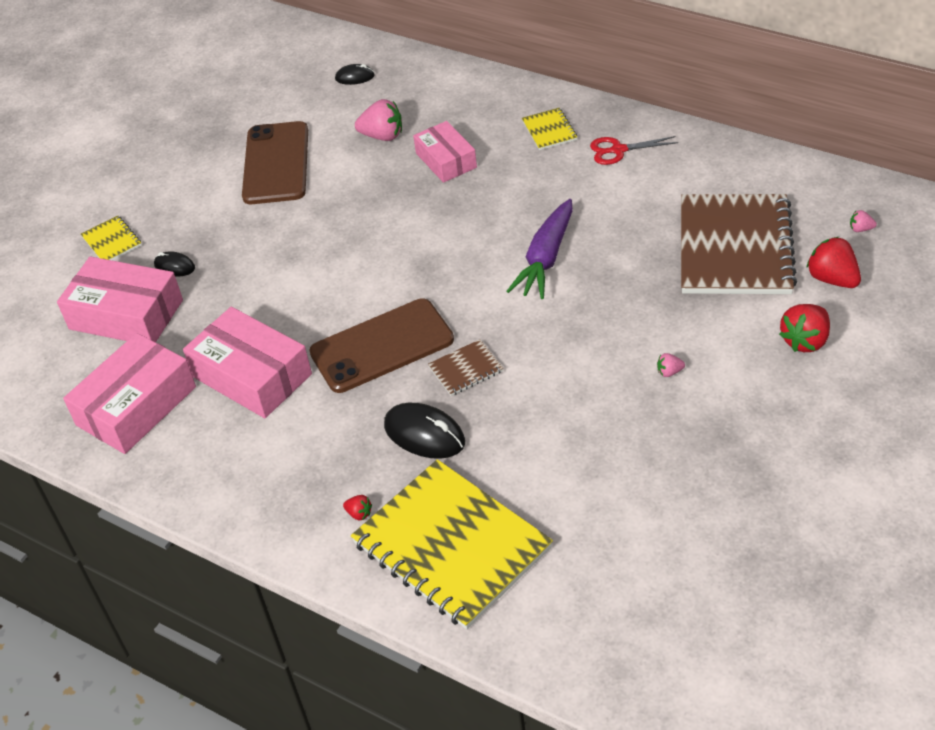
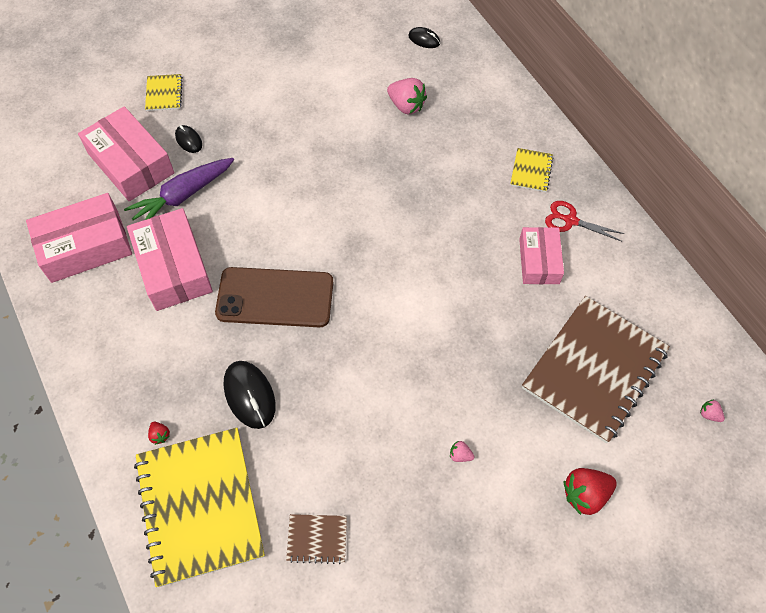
camera: 25 degrees right, 15 degrees up
(276, 163) = (316, 88): brown phone -> none
(446, 160) = (436, 155): pink box -> pink box (539, 261)
(466, 369) = (317, 356): brown notebook -> brown notebook (317, 539)
(545, 259) = (444, 291): purple carrot -> purple carrot (182, 196)
(832, 279) = (650, 449): red strawberry -> none

